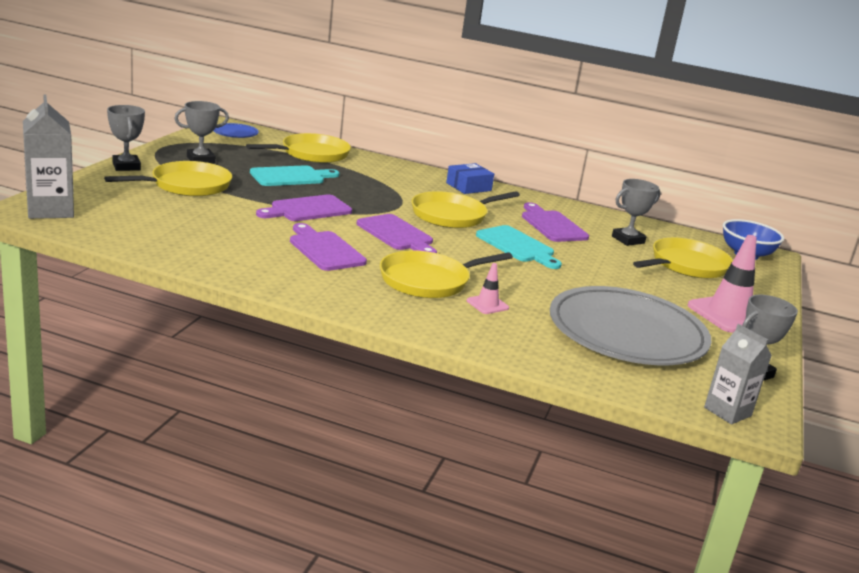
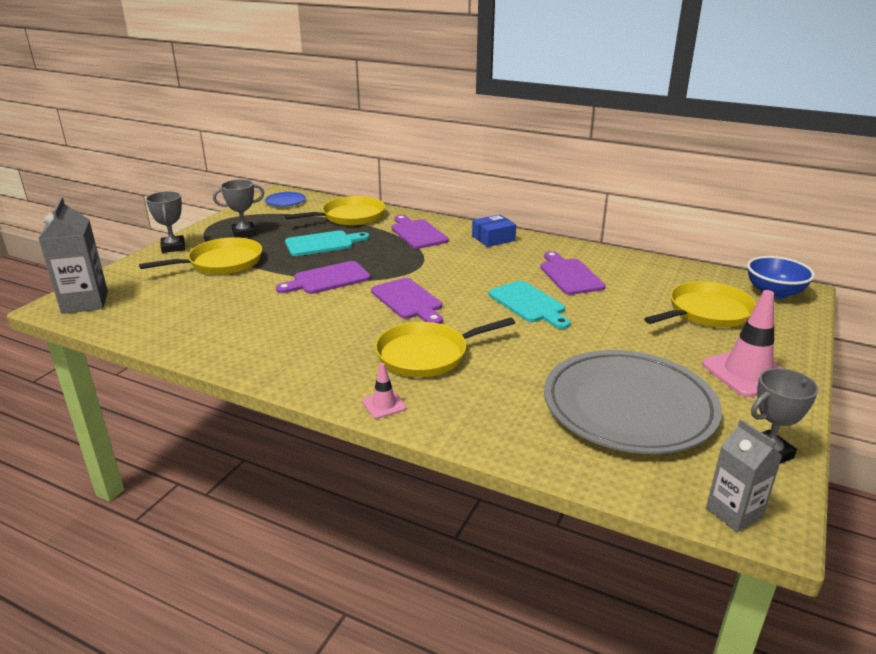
camera: 10 degrees right, 5 degrees up
(325, 249) = (331, 325): purple cutting board -> purple cutting board (417, 233)
(452, 215) = (469, 273): yellow pan -> none
(487, 304) = (482, 380): pink traffic cone -> pink traffic cone (384, 405)
(628, 240) = (647, 286): grey trophy -> none

